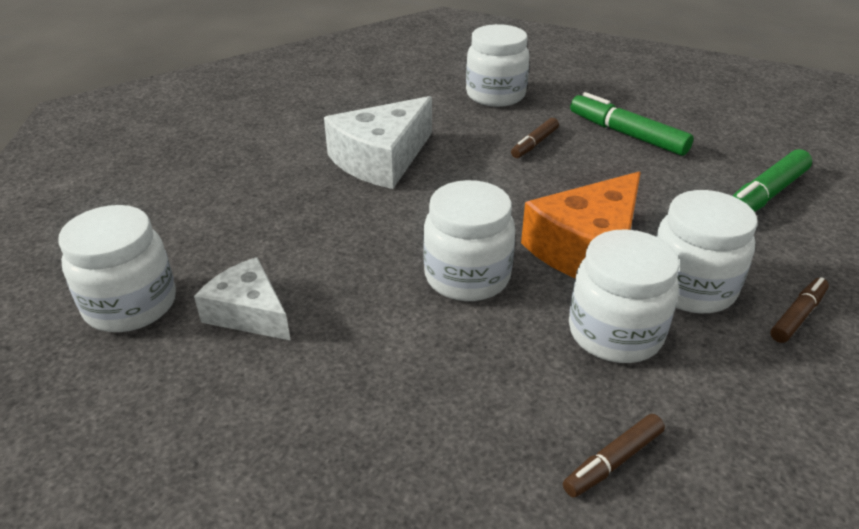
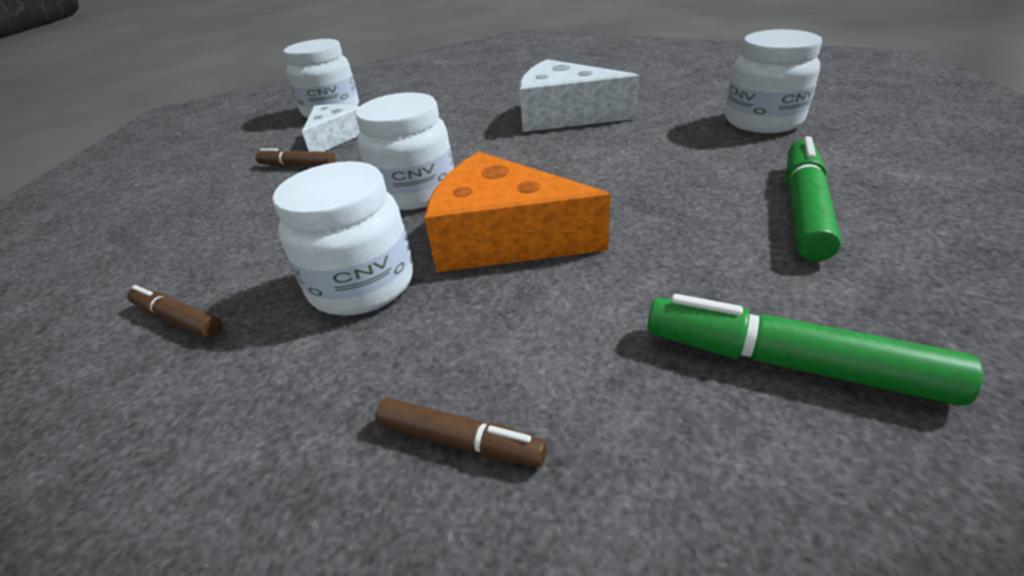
camera: 70 degrees right, 0 degrees up
(534, 144) = (686, 163): brown marker -> brown marker (298, 165)
(690, 288) = (472, 323): white jar -> none

